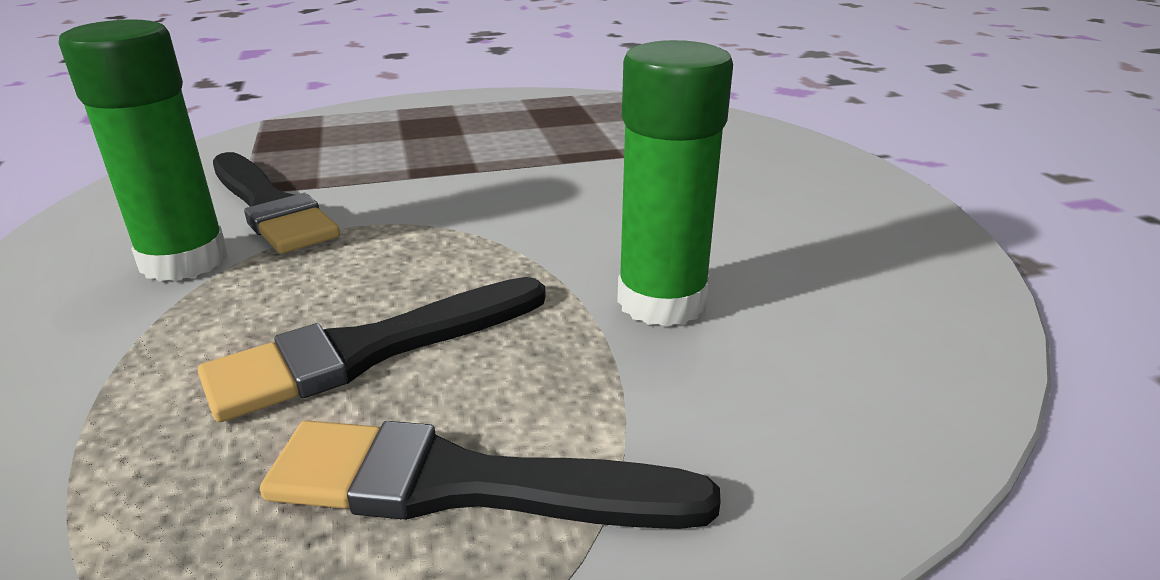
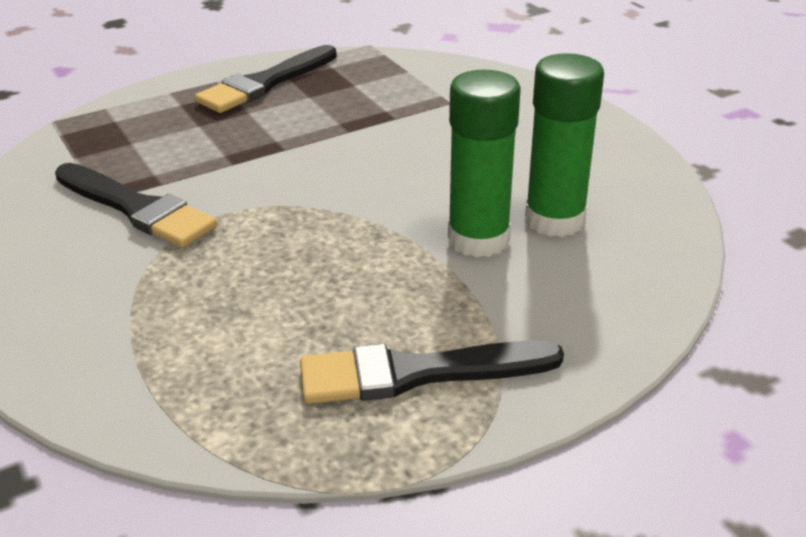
camera: 15 degrees left, 5 degrees up
(184, 260) = (109, 265): green glue stick -> green glue stick (554, 220)
(372, 350) = (304, 306): black brush -> black brush (265, 83)

